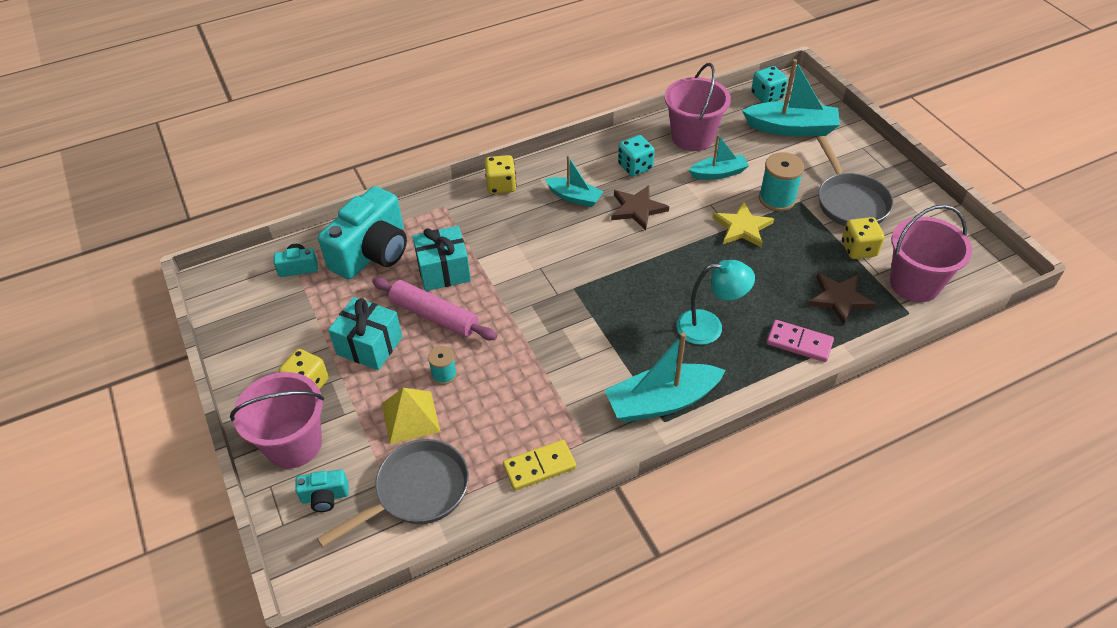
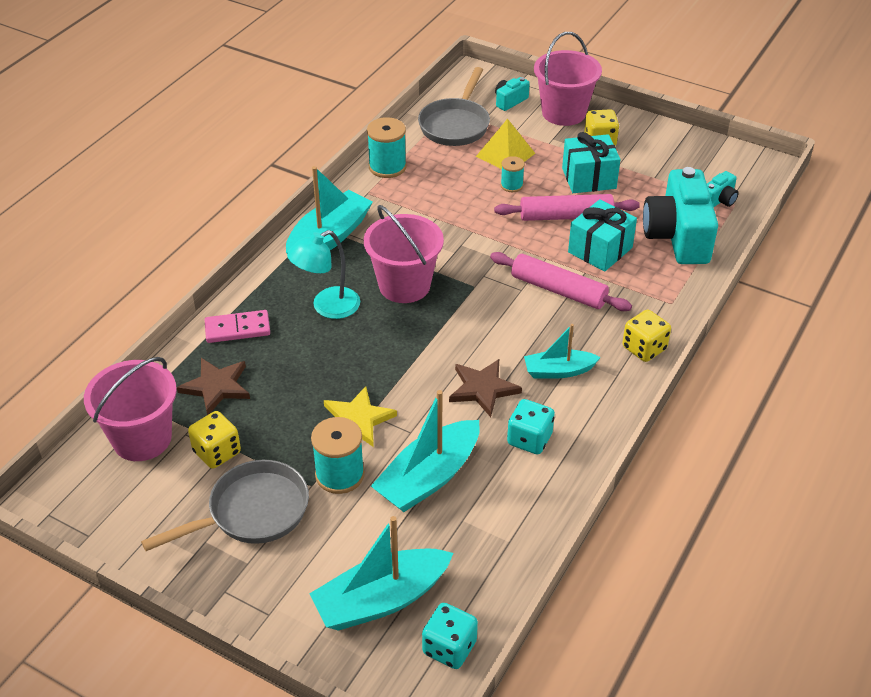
camera: 145 degrees right, 5 degrees down
(513, 253) = (558, 290): none -> pink rolling pin
(539, 467) = (387, 167): yellow domino -> turquoise spool
(692, 137) = (497, 517): pink bucket -> pink bucket (404, 285)
(718, 173) = (429, 477): turquoise boat -> turquoise boat, size x1.65
(849, 202) = (251, 512): grey pan -> grey pan turned 105 degrees clockwise

